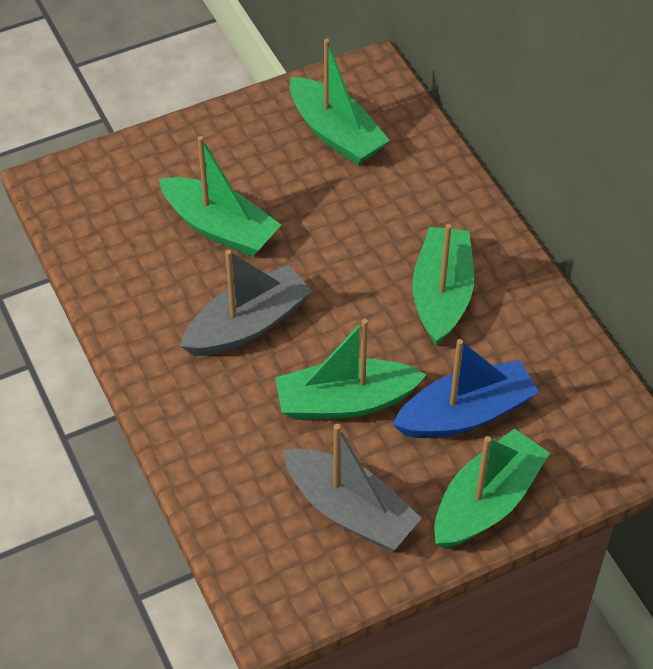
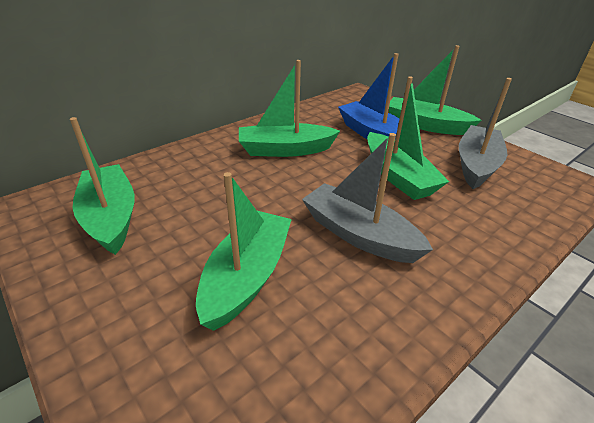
camera: 105 degrees left, 15 degrees down
(335, 133) = (111, 217): green boat -> green boat turned 60 degrees counterclockwise

